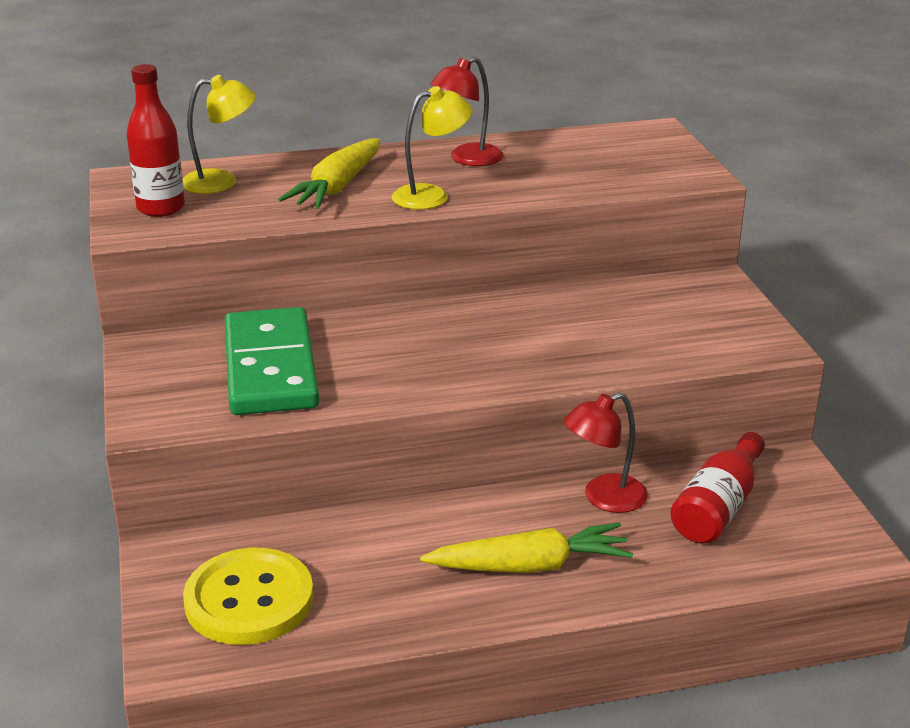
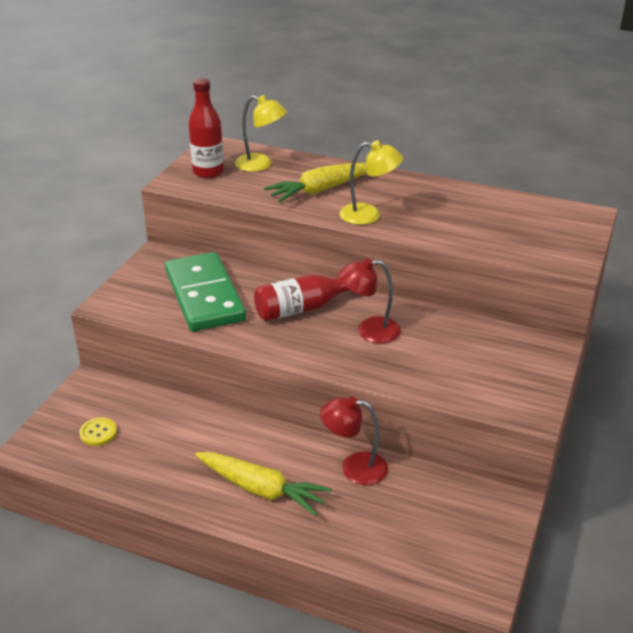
camera: 35 degrees right, 5 degrees up
(249, 600) = (98, 433): yellow button -> yellow button, size x0.45
(270, 368) = (204, 296): green domino -> green domino turned 45 degrees counterclockwise
(467, 159) = (425, 196): red lamp -> red lamp (369, 331)
(718, 507) = (420, 510): red bottle -> red bottle (302, 308)

